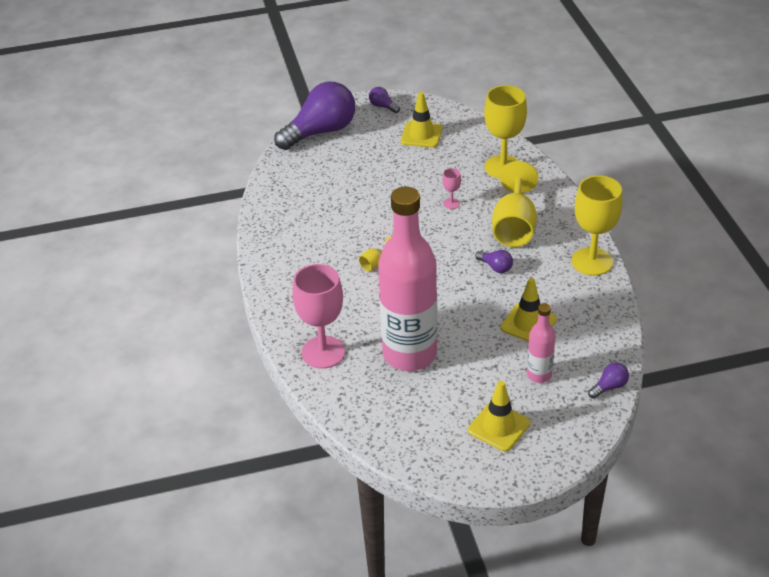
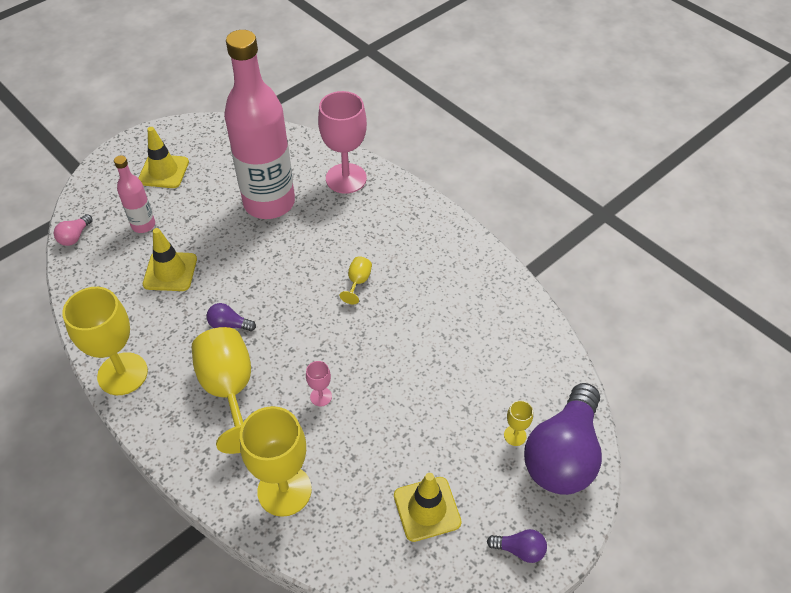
camera: 150 degrees right, 10 degrees up
(340, 148) = (515, 435): none -> yellow goblet
(609, 387) = (75, 236): purple light bulb -> pink light bulb

